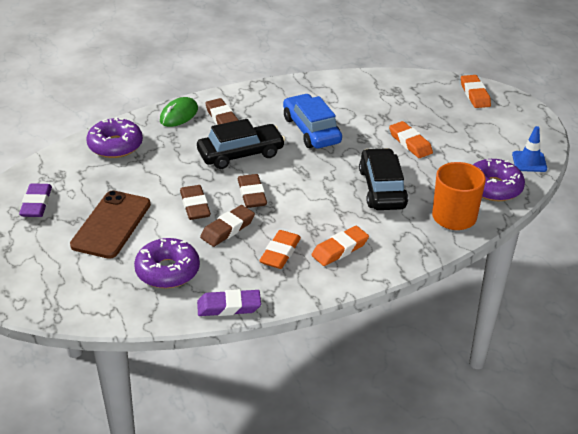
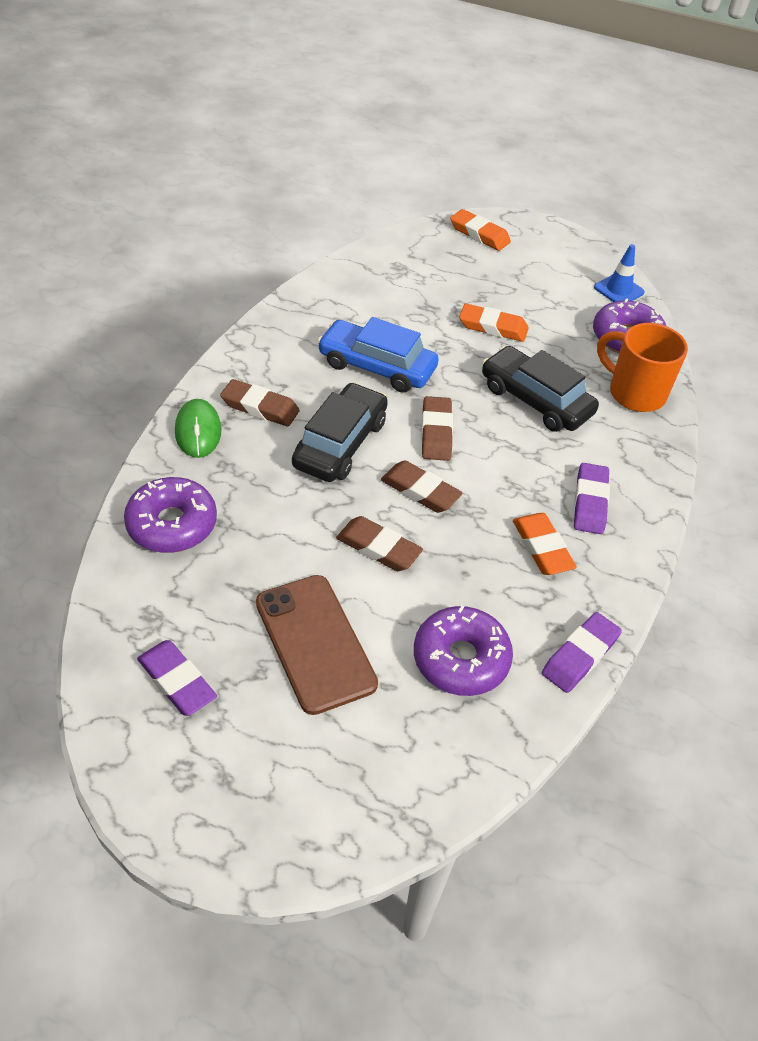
camera: 45 degrees left, 10 degrees up
(227, 229) = (452, 555): brown eraser -> brown eraser (436, 432)
(340, 249) = (590, 502): orange eraser -> purple eraser

